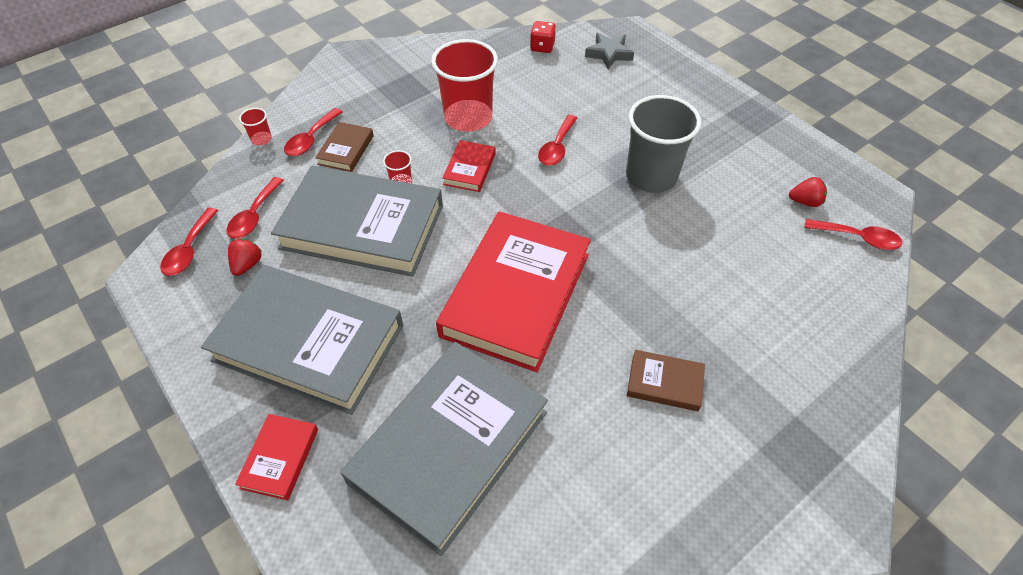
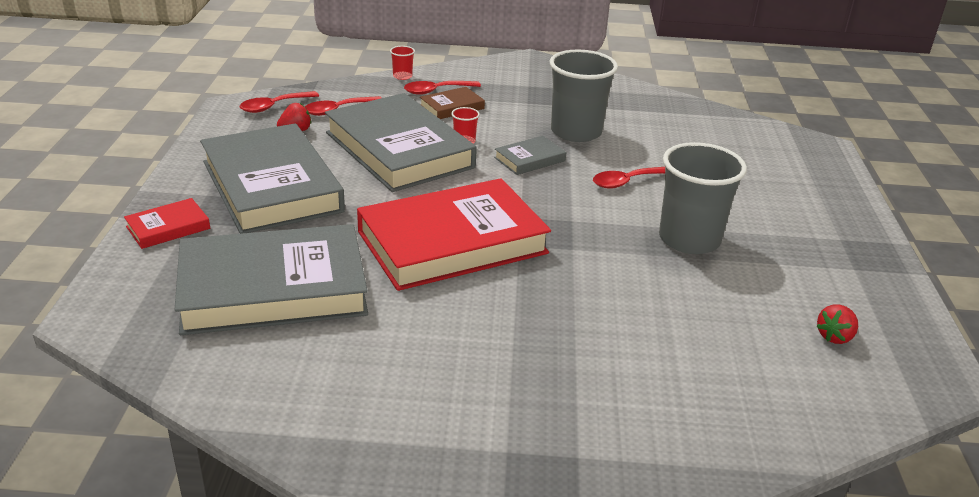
camera: 40 degrees right, 20 degrees down
(468, 118) = (576, 132): red cup -> grey cup
(469, 169) = (529, 159): red book -> grey book
(542, 47) = (712, 120): red dice -> none
(609, 54) = (774, 150): grey star -> none
(664, 383) = (490, 360): brown book -> none
(805, 202) = (835, 337): red strawberry -> red strawberry turned 90 degrees clockwise
(858, 238) = (858, 393): red spoon -> none

